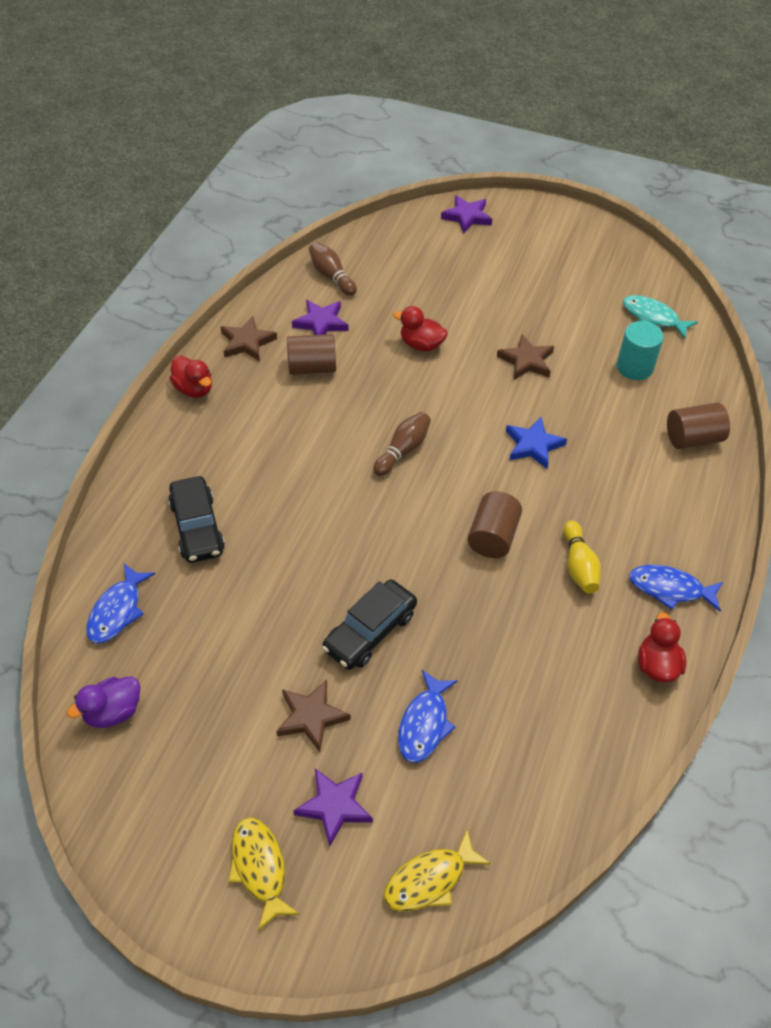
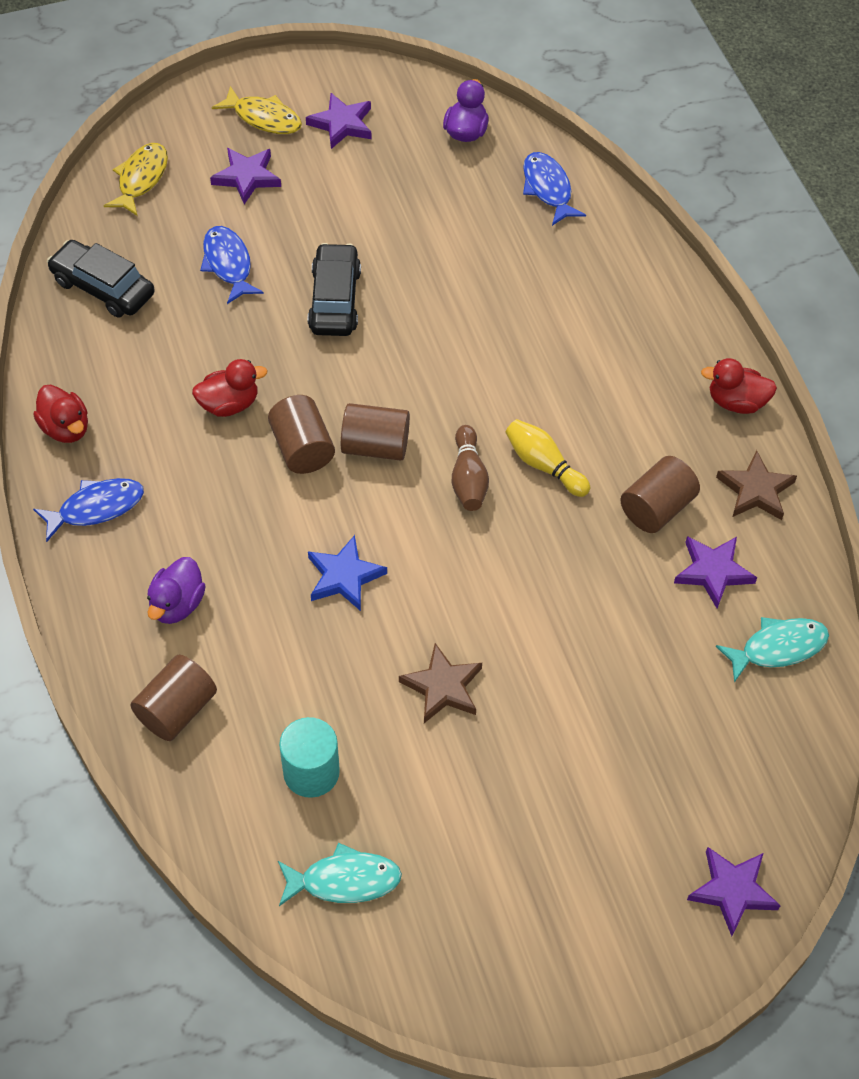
camera: 140 degrees right, 5 degrees up
(197, 527) = (568, 284): black car -> black car (103, 287)
(200, 803) = (342, 124): none -> purple star
(311, 717) = (319, 216): brown star -> none
(331, 276) = (778, 648): brown bowling pin -> turquoise fish
(421, 345) = (577, 623): red duck -> red duck (229, 404)
(442, 507) = (375, 446): none -> brown cylinder
(579, 566) = (199, 474): yellow bowling pin -> yellow bowling pin (544, 465)
(653, 493) = (177, 604): none -> purple duck

